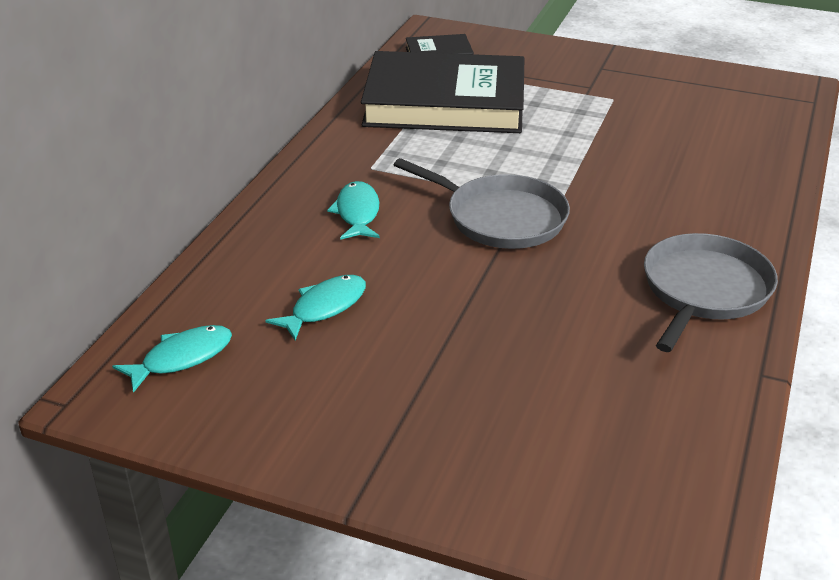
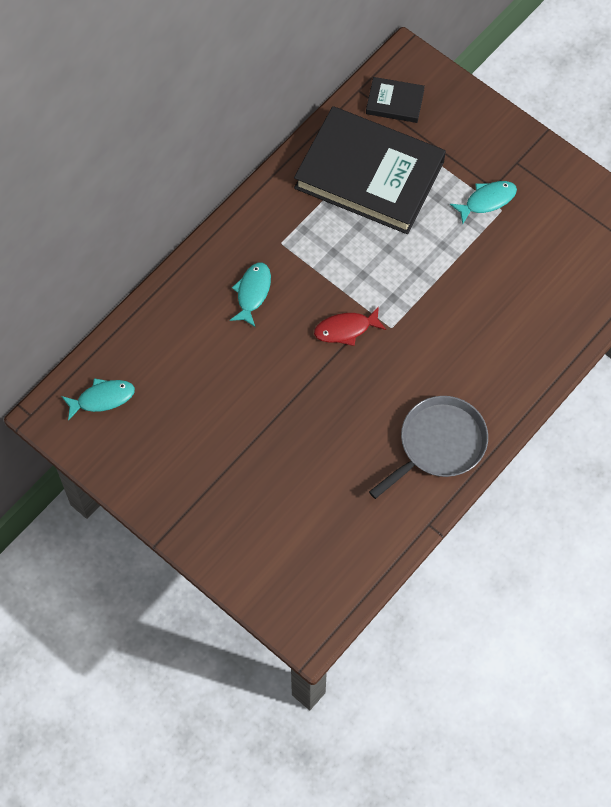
camera: 20 degrees right, 30 degrees up
(324, 307) = (198, 381): turquoise fish -> turquoise fish (487, 200)
(501, 218) = (346, 329): grey pan -> red fish

